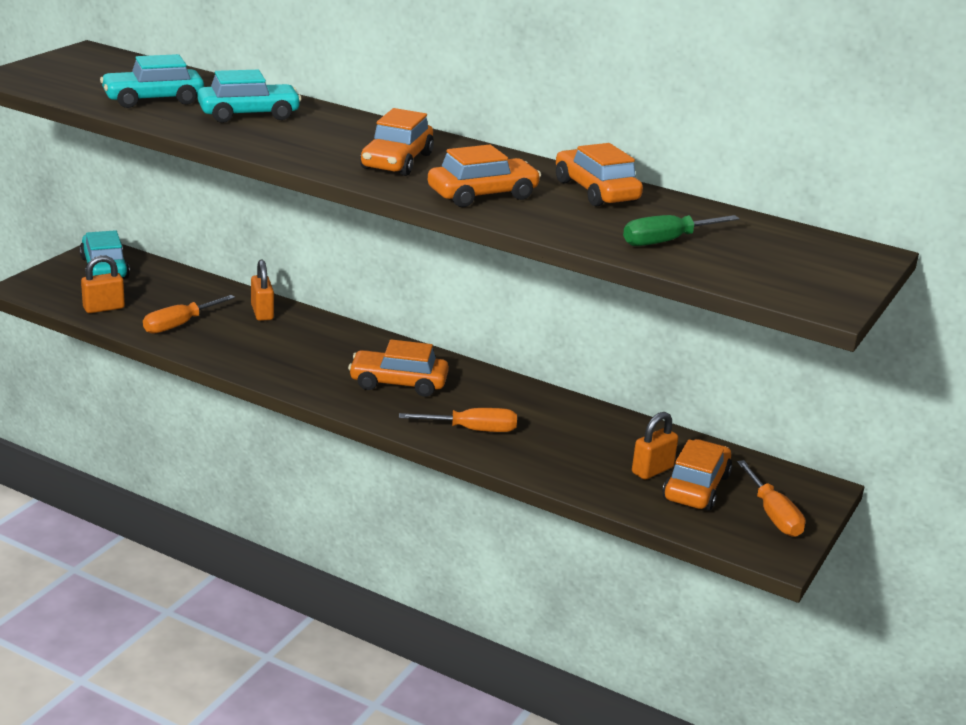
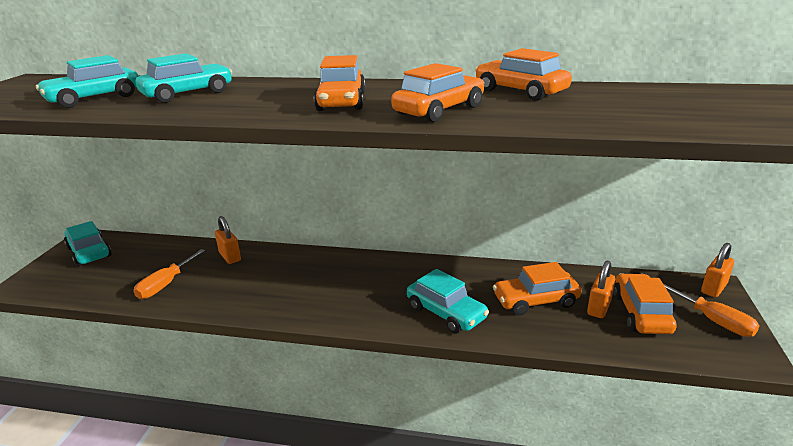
camera: 15 degrees left, 0 degrees up
(104, 308) = (95, 286): orange padlock -> orange padlock (713, 288)
(398, 383) = (364, 287): orange car -> orange car (535, 301)
(472, 430) = (446, 313): orange screwdriver -> turquoise car
(667, 241) = (629, 112): green screwdriver -> none

